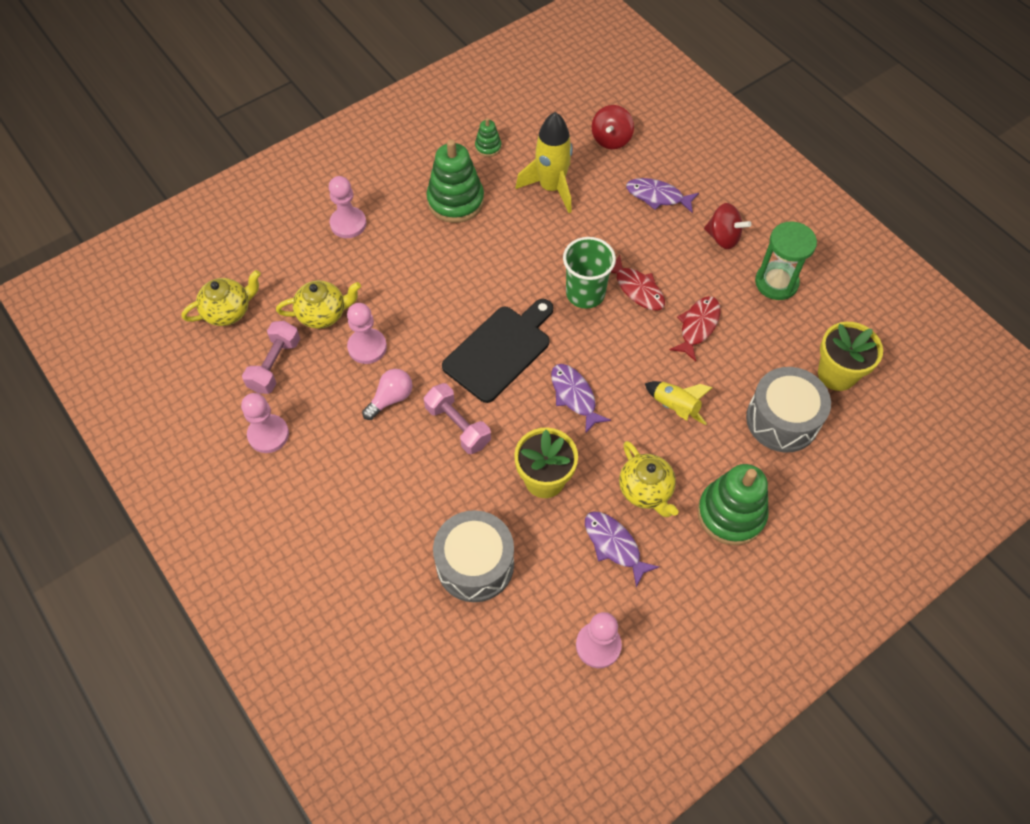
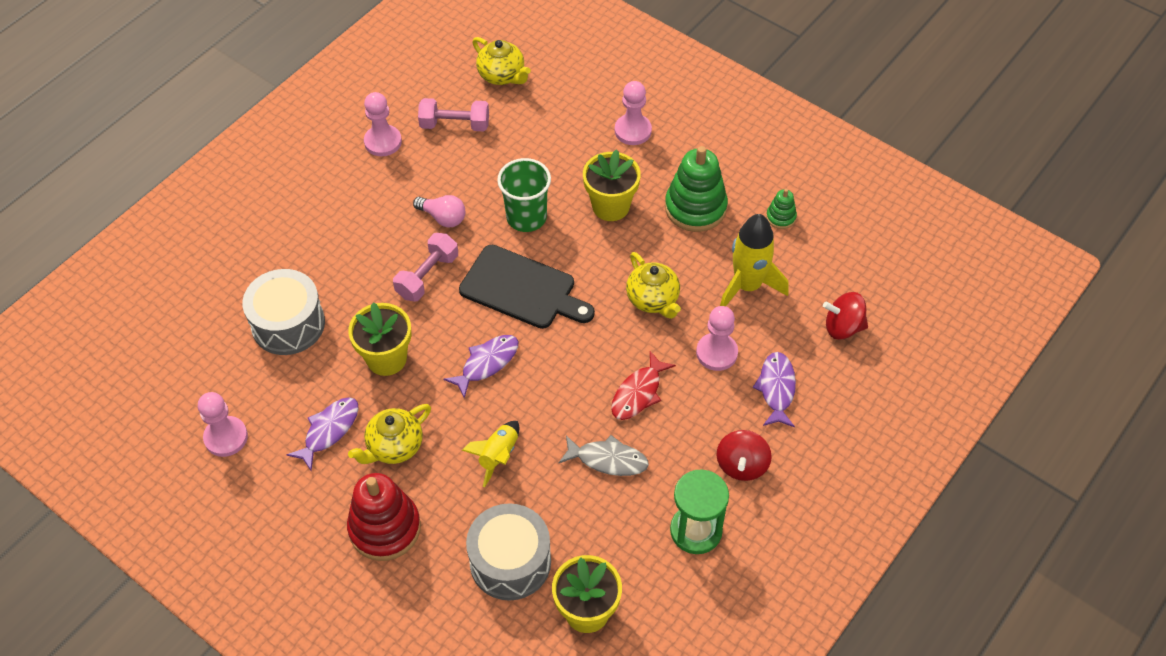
camera: 75 degrees right, 5 degrees down
(323, 314) = (521, 142): yellow teapot -> yellow teapot (653, 299)
(367, 347) = (494, 185): pink pawn -> pink pawn (716, 353)
(430, 261) = (611, 206): none -> yellow flower pot
(585, 293) = (616, 346): green cup -> green cup (526, 217)
(697, 326) = (608, 460): red fish -> grey fish
(731, 514) = (385, 528): green stacking toy -> red stacking toy

